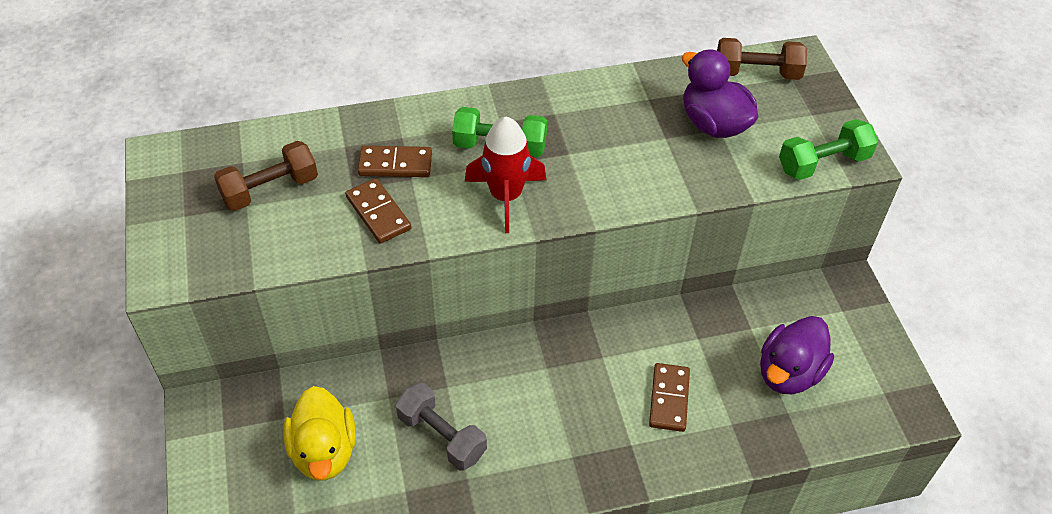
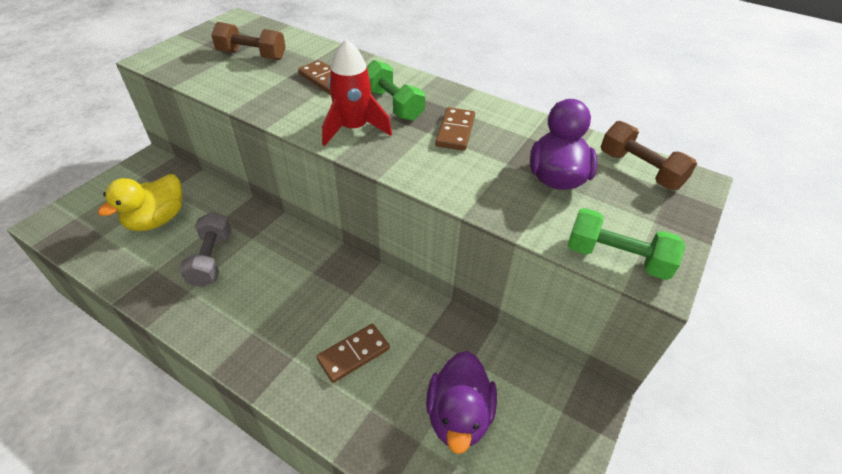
camera: 45 degrees right, 5 degrees down
(378, 213) = (278, 94): brown domino -> brown domino (455, 131)
(789, 373) = (458, 415): purple duck -> purple duck turned 75 degrees counterclockwise

